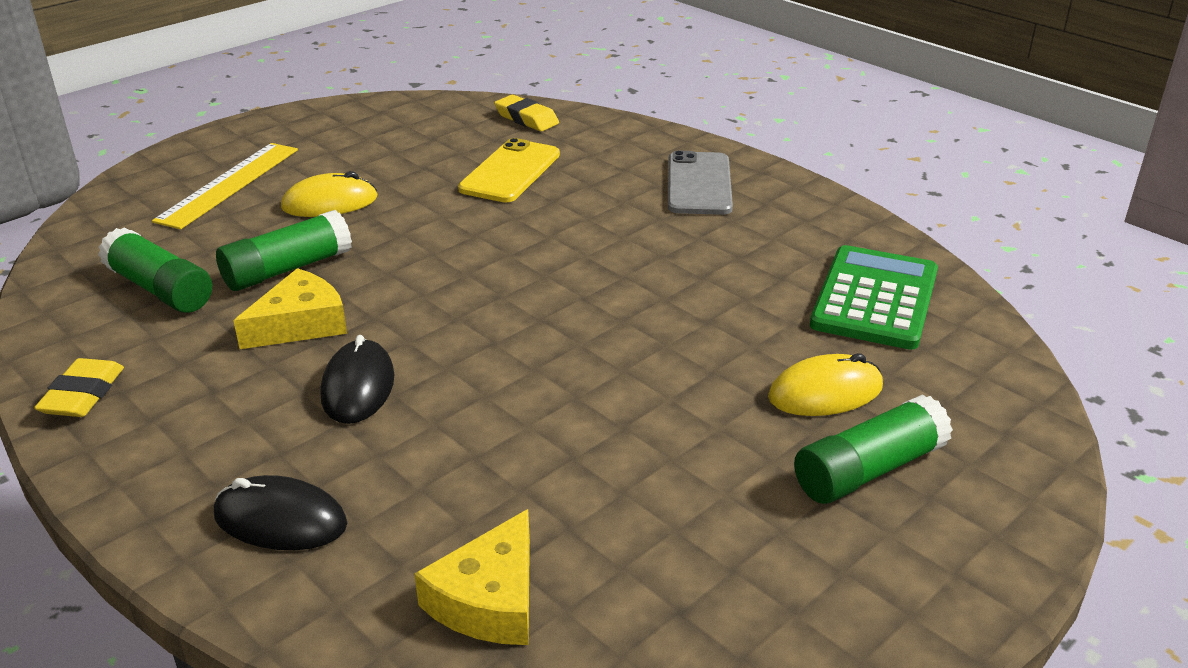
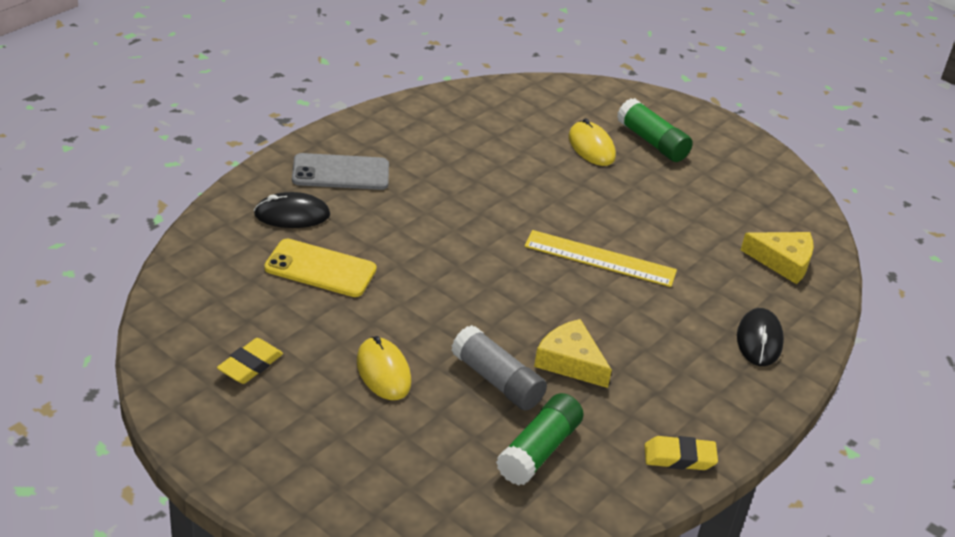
camera: 100 degrees left, 5 degrees up
(228, 184) = (350, 447): yellow ruler -> yellow ruler (600, 259)
(287, 269) = (496, 380): green glue stick -> grey glue stick
(358, 386) = (634, 324): black mouse -> black mouse (292, 215)
(526, 119) = (208, 262): yellow eraser -> yellow eraser (250, 365)
(874, 298) = (492, 118): green calculator -> none

